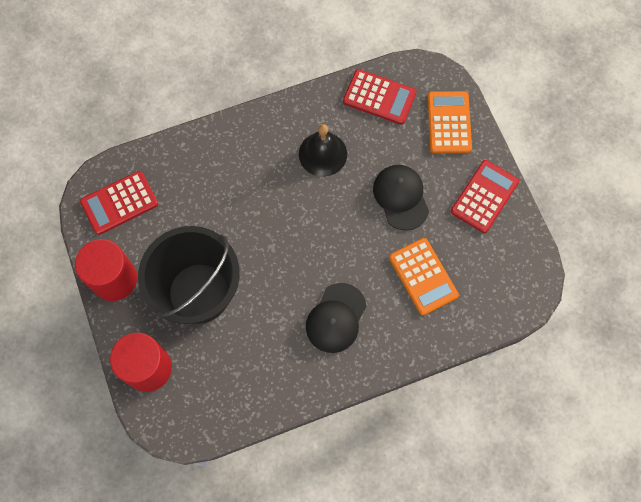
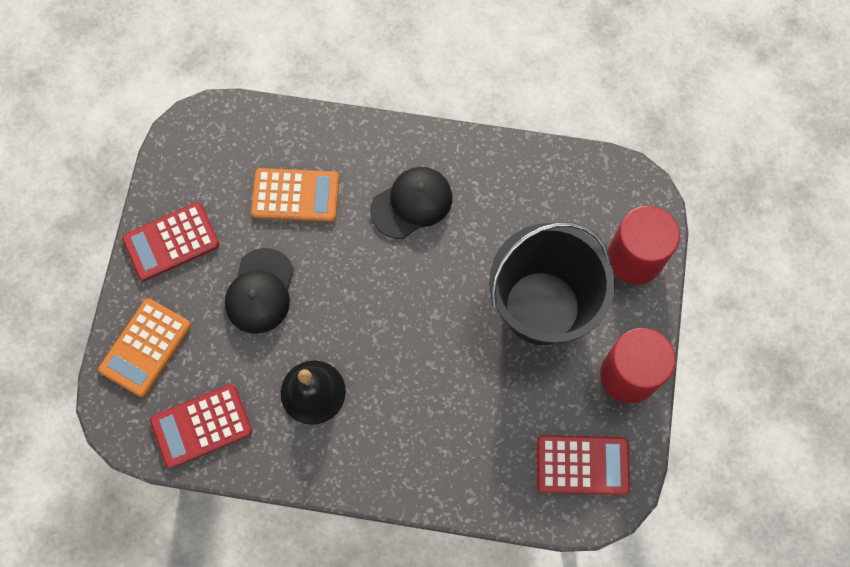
camera: 150 degrees left, 0 degrees up
(379, 97) = (201, 426): red calculator -> red calculator turned 75 degrees counterclockwise
(423, 276) = (295, 195): orange calculator -> orange calculator turned 90 degrees clockwise

